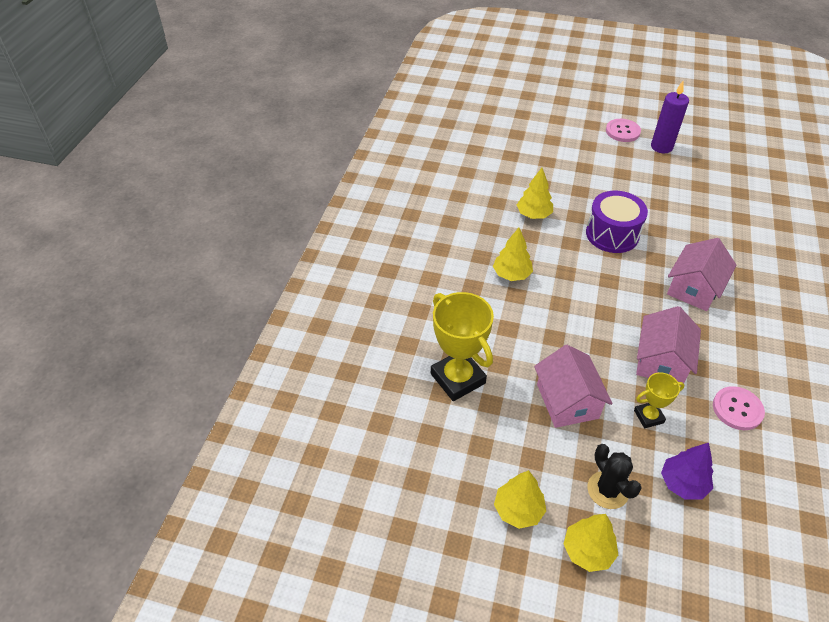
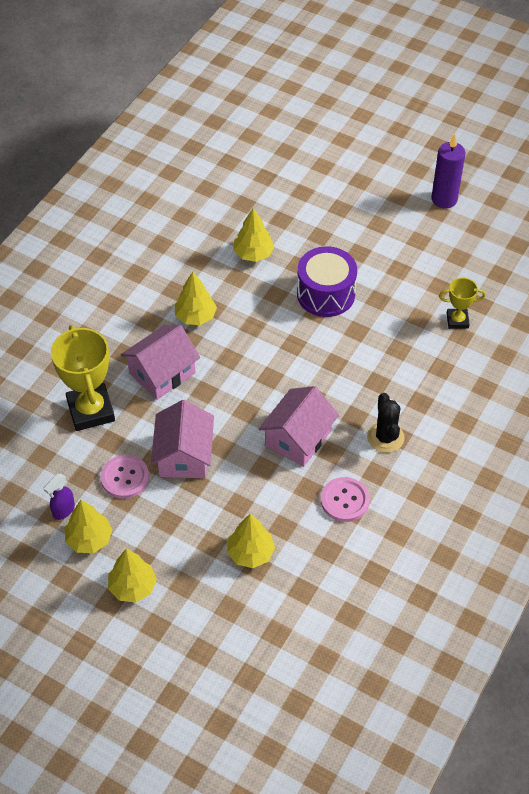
camera: 15 degrees right, 5 degrees up
(478, 486) = (63, 511): none -> purple spray bottle
(608, 490) = (178, 542): black cactus -> black cactus (385, 437)
(622, 131) = (410, 170): pink button -> pink button (125, 477)
(648, 416) = (254, 487): yellow trophy -> yellow trophy (457, 321)
(683, 483) = (250, 553): purple tree -> yellow tree
(694, 288) = (378, 372): pink house -> pink house (162, 373)

